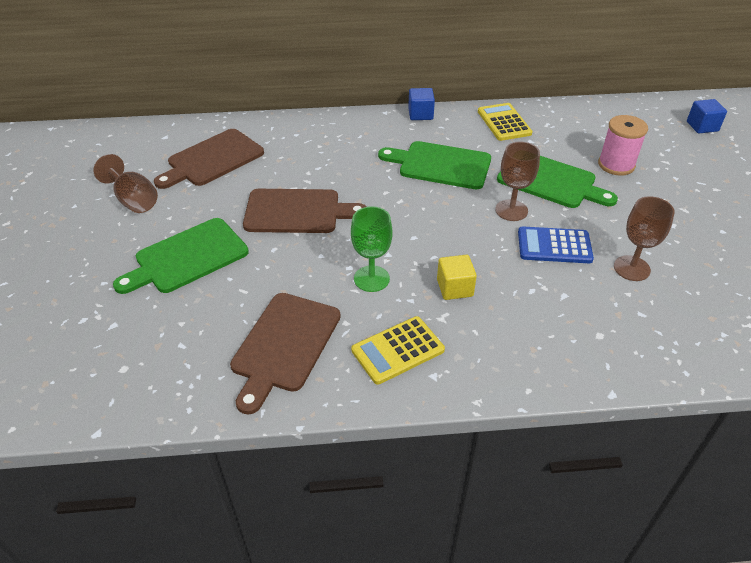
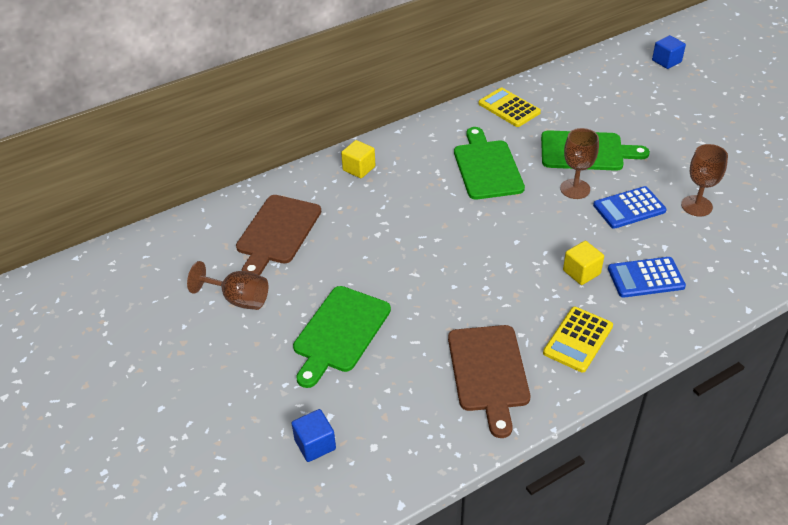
camera: 25 degrees left, 0 degrees up
(297, 212) = (400, 254): brown cutting board -> none
(325, 131) = (359, 168): none -> yellow cube
(371, 279) = (511, 290): green goblet -> none
(420, 114) = (431, 123): blue cube -> blue cube (315, 444)
(440, 165) = (487, 167): green cutting board -> green cutting board turned 90 degrees clockwise
(518, 318) = (645, 278): none -> blue calculator
(616, 165) = (626, 119): pink spool -> none

